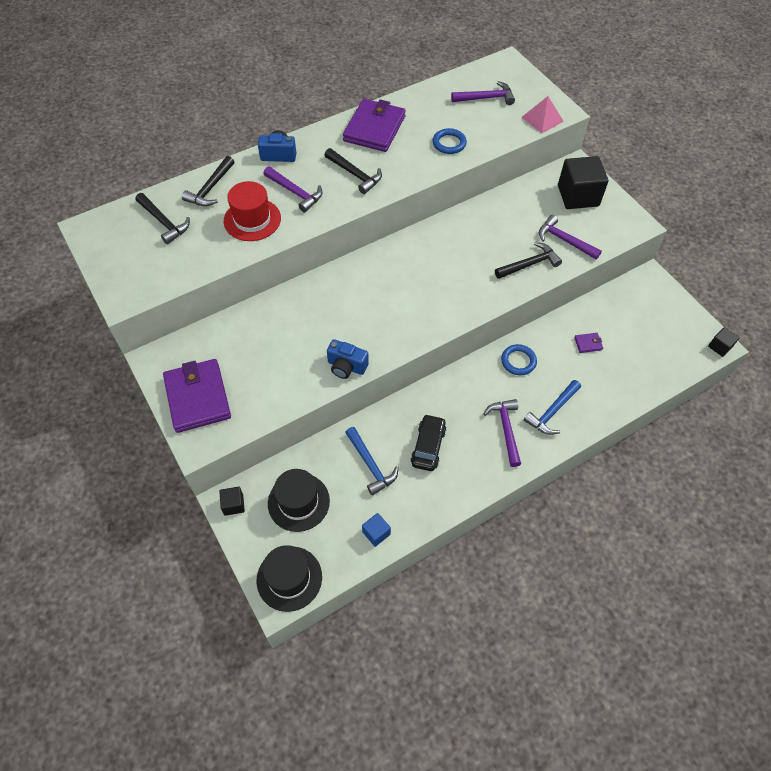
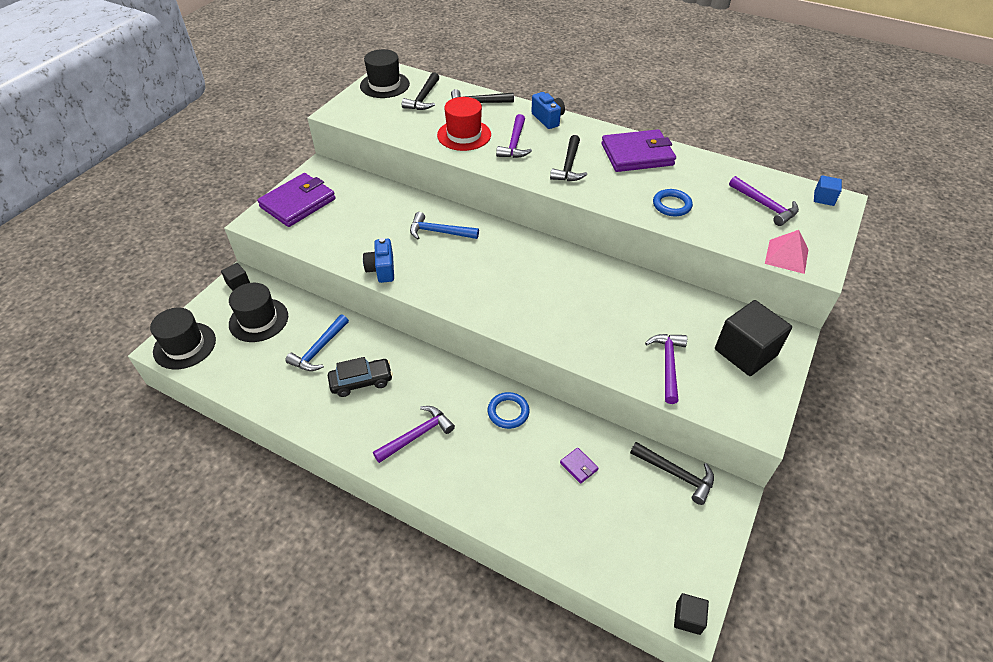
camera: 60 degrees right, 10 degrees down
(110, 241) = (384, 85): none -> black hat
(376, 533) = (251, 383): blue cube -> blue cube (823, 198)
(529, 264) = (607, 348): black hammer -> black hammer (676, 474)
(552, 412) = (464, 467): blue hammer -> blue hammer (439, 232)

